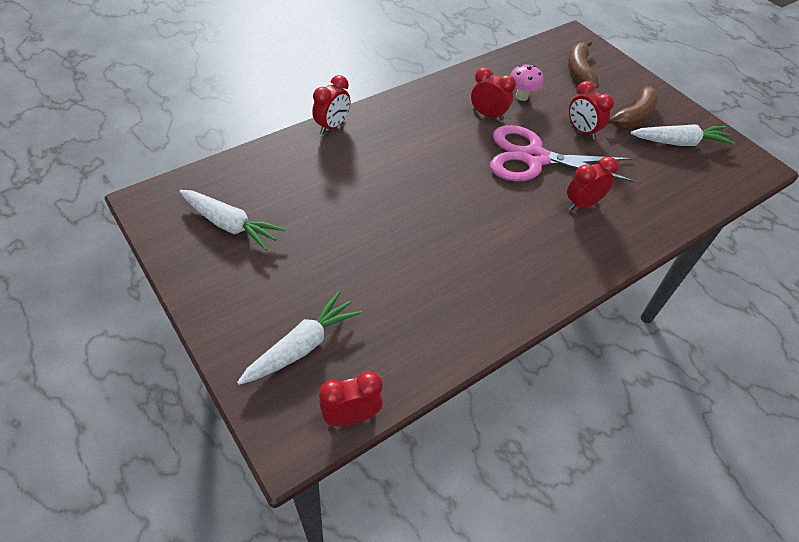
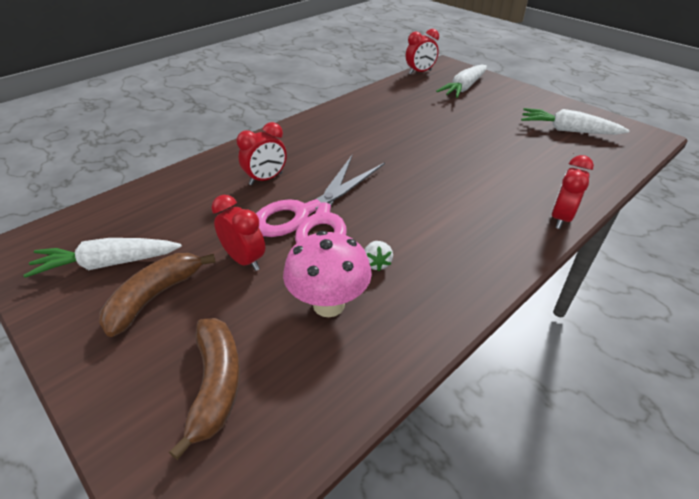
camera: 175 degrees right, 10 degrees down
(488, 115) = (376, 263): red clock -> white strawberry
(521, 96) = (328, 304): pink mushroom -> pink mushroom, size x1.52
(534, 158) = (313, 216): pink scissors -> pink scissors turned 120 degrees clockwise

